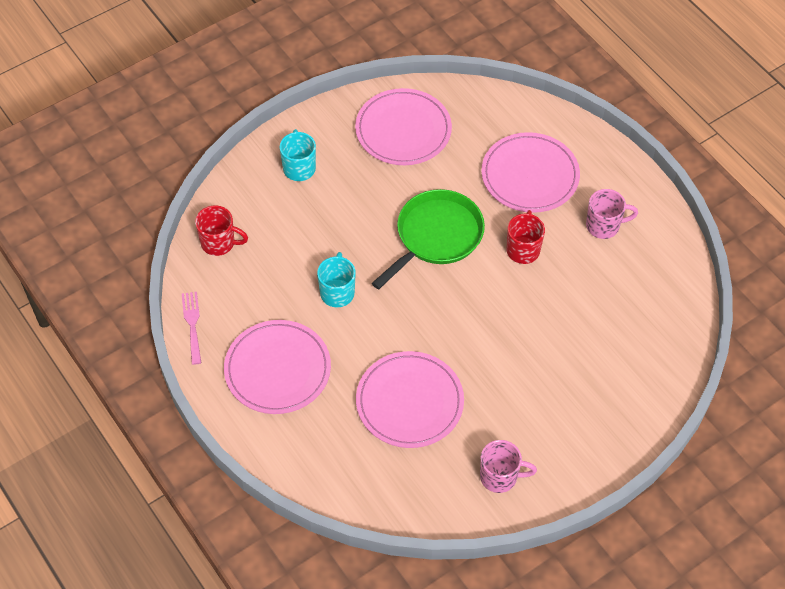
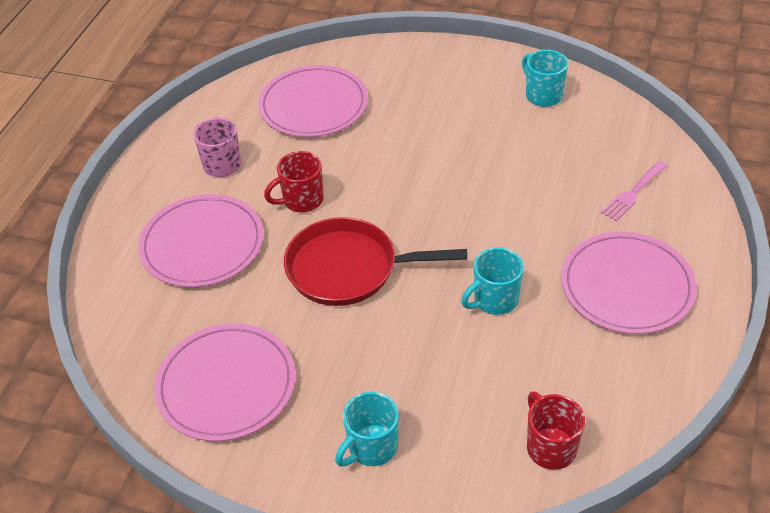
camera: 125 degrees left, 10 degrees down
(192, 324) = (667, 392): pink fork -> pink fork (633, 193)
(409, 402) = (545, 180): pink plate -> pink plate (313, 105)
(436, 236) = (348, 269): green pan -> red pan
(500, 477) = (543, 95): pink mug -> turquoise mug

